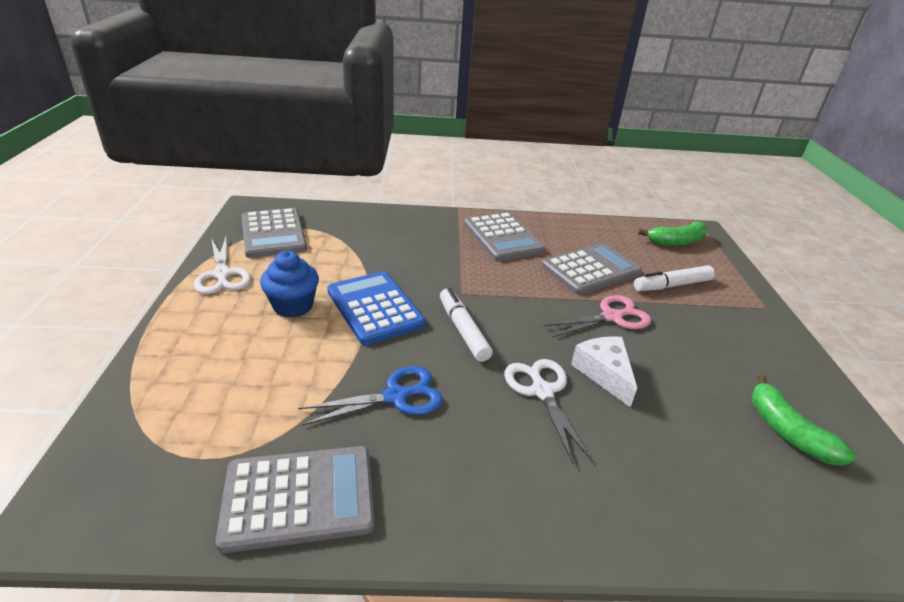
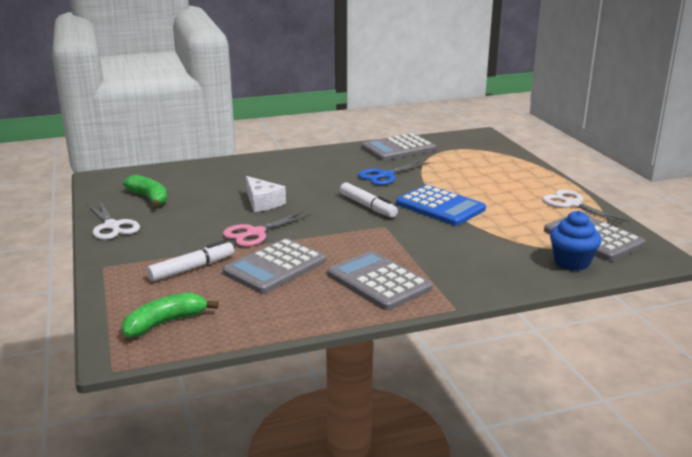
camera: 165 degrees right, 10 degrees down
(293, 306) = (495, 198): blue cupcake -> blue cupcake (571, 262)
(542, 391) = (302, 190): white scissors -> white scissors (112, 226)

